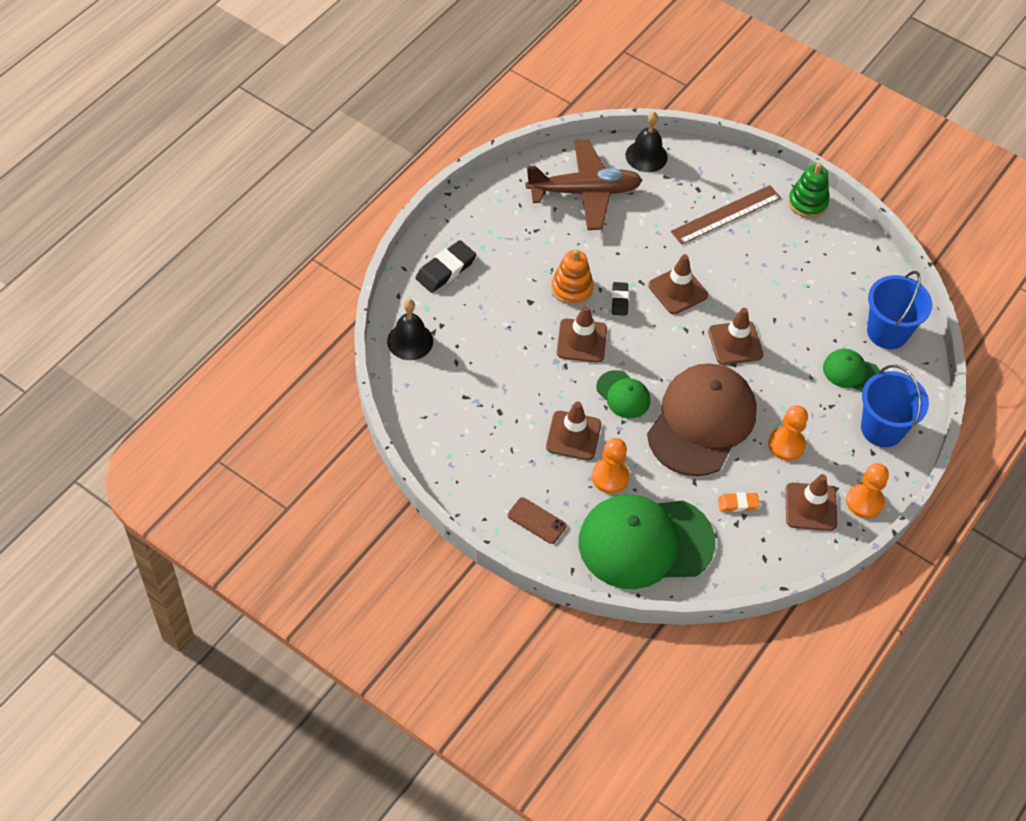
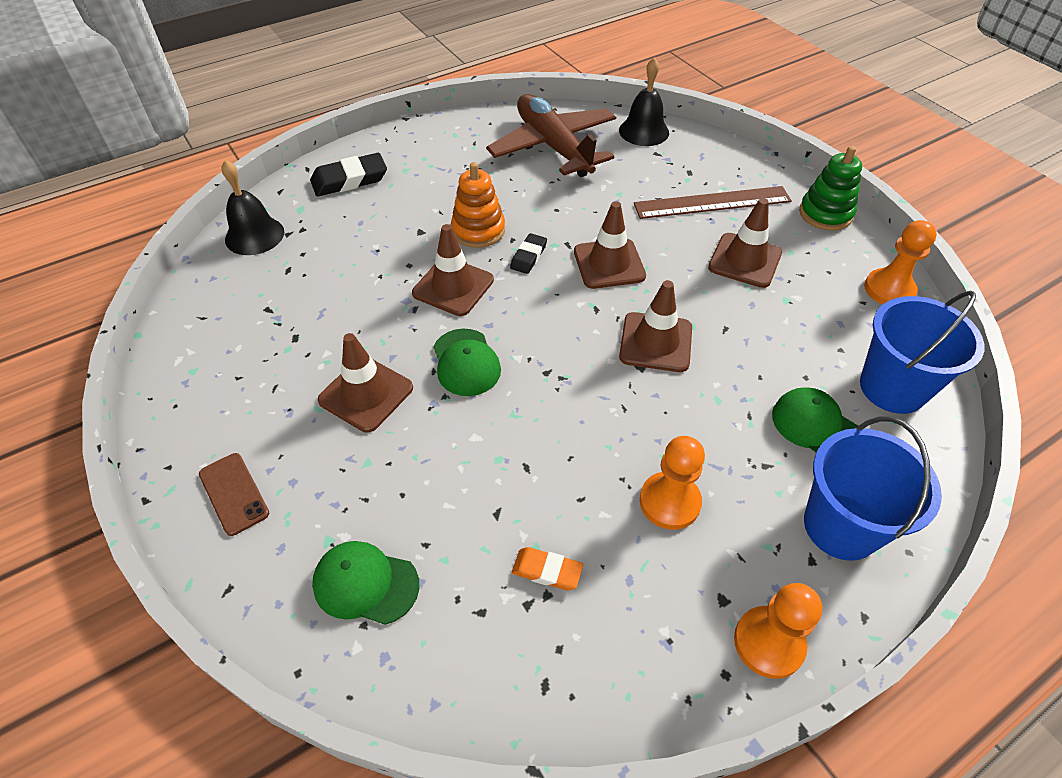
camera: 25 degrees right, 5 degrees down
(584, 192) = (553, 147): brown plane -> brown plane turned 135 degrees counterclockwise
(610, 477) = (378, 465): orange pawn -> orange pawn (889, 290)
(645, 542) = (365, 584): green cap -> green cap, size x0.46
(701, 422) = (555, 429): brown cap -> none
(810, 507) = (667, 619): brown traffic cone -> brown traffic cone (745, 260)

